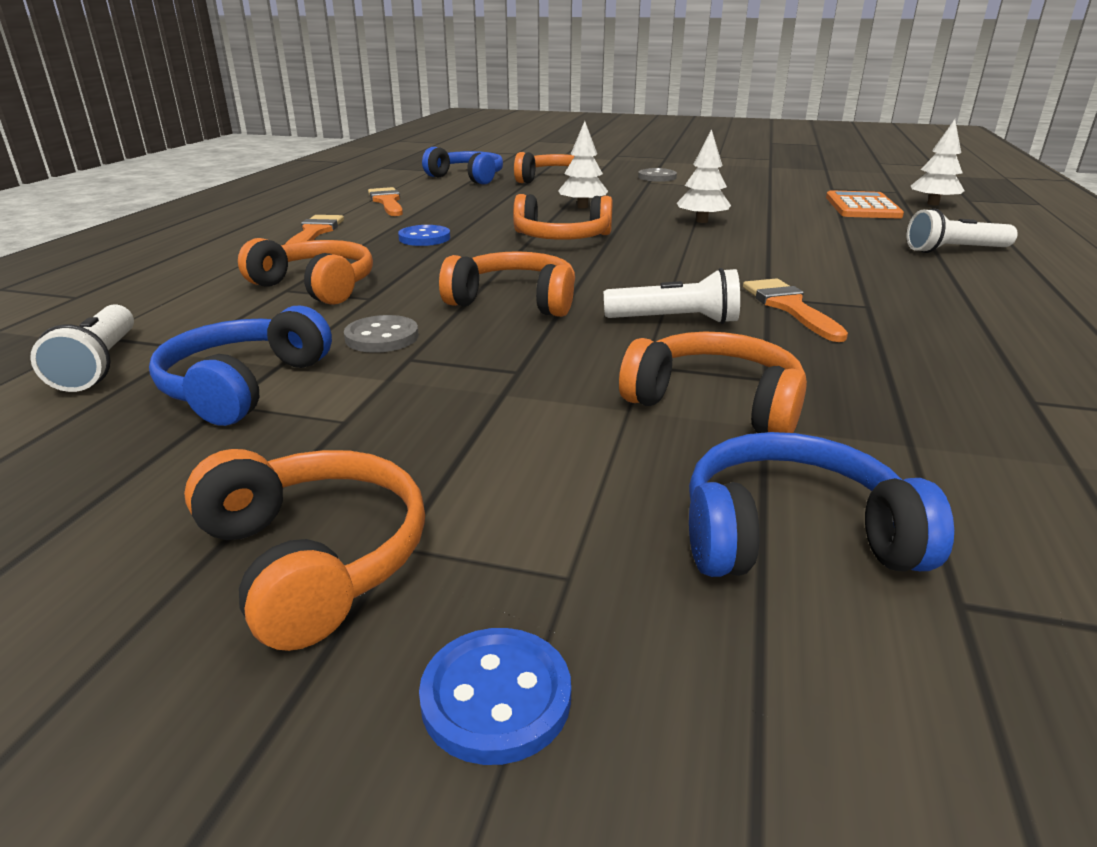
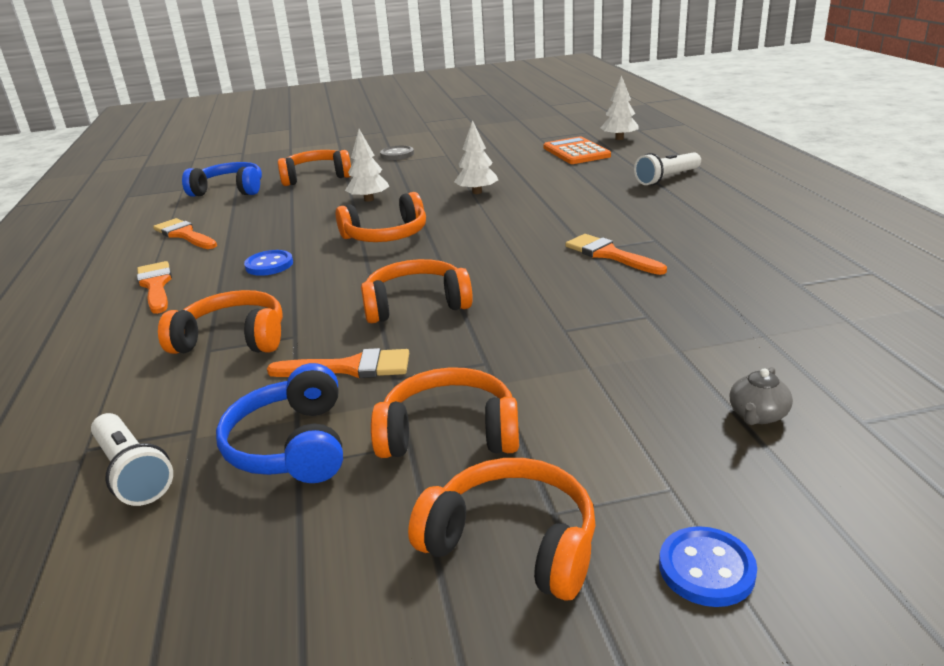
camera: 25 degrees left, 0 degrees up
(382, 337) = (350, 368): grey button -> orange brush
(675, 320) = (548, 287): white flashlight -> none
(715, 403) = (636, 343): orange headphones -> orange headphones (449, 433)
(793, 535) = (757, 415): blue headphones -> grey teapot

